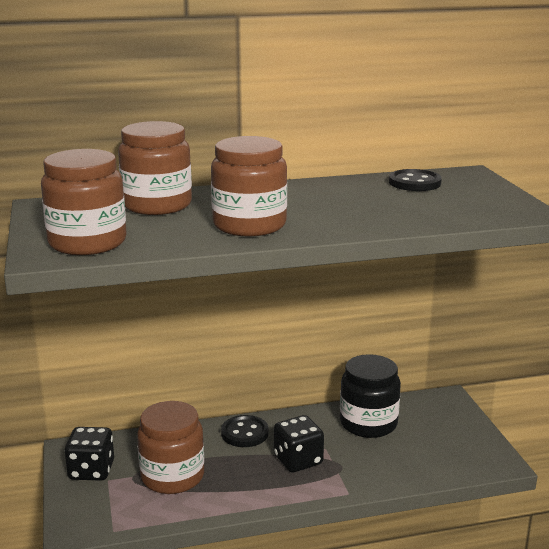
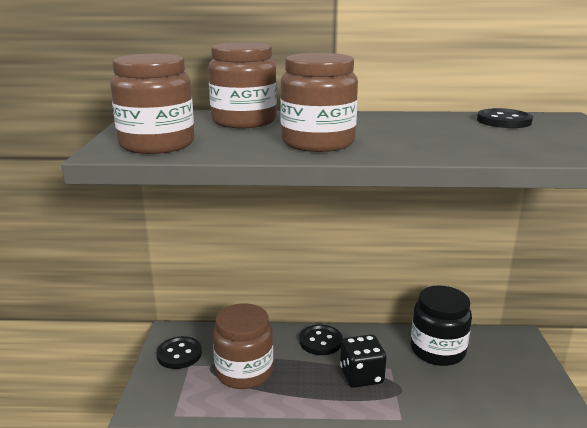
camera: 15 degrees right, 0 degrees up
(91, 470) = (179, 354): black dice -> black button

